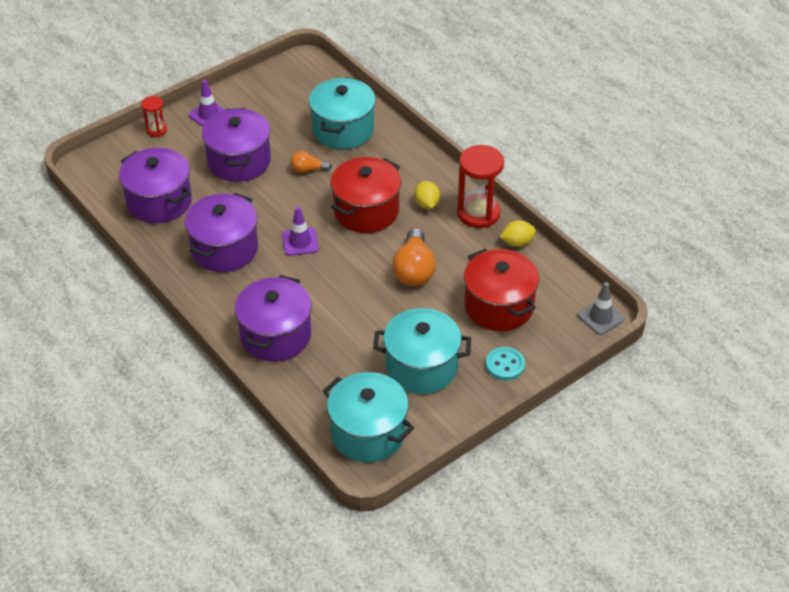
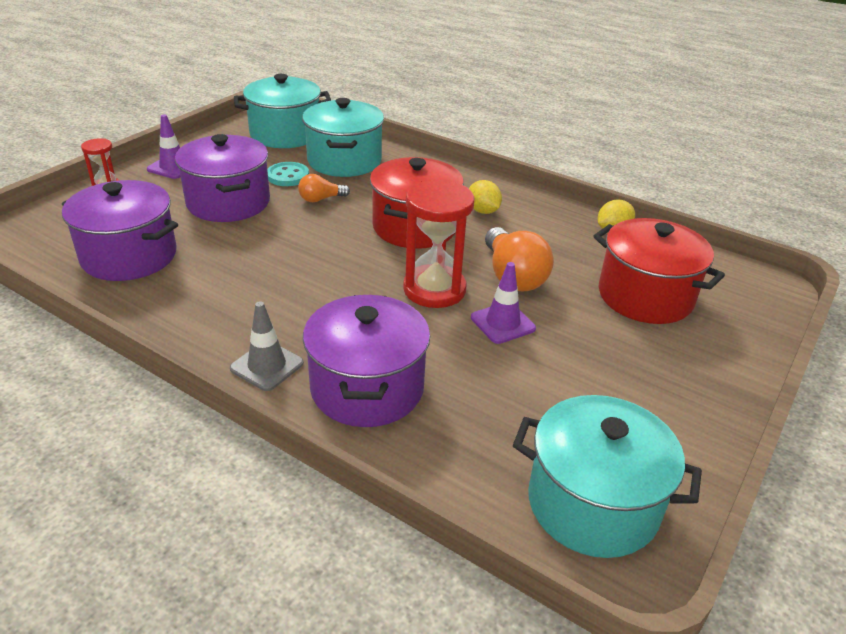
camera: 20 degrees left, 10 degrees down
(224, 249) = (243, 294): purple pot -> none
(300, 242) = (346, 270): purple traffic cone -> purple traffic cone (502, 323)
(421, 367) = (603, 387): turquoise pot -> turquoise pot (285, 134)
(478, 213) = (548, 211): red hourglass -> red hourglass (434, 289)
(505, 365) = (709, 361): turquoise button -> turquoise button (288, 176)
(600, 317) = (771, 287): grey traffic cone -> grey traffic cone (267, 366)

